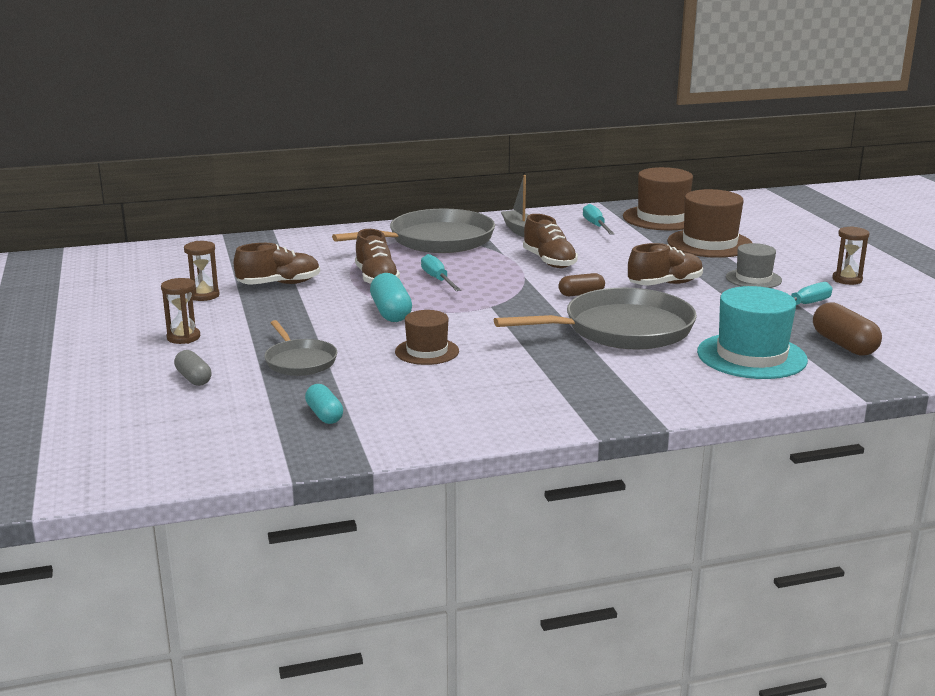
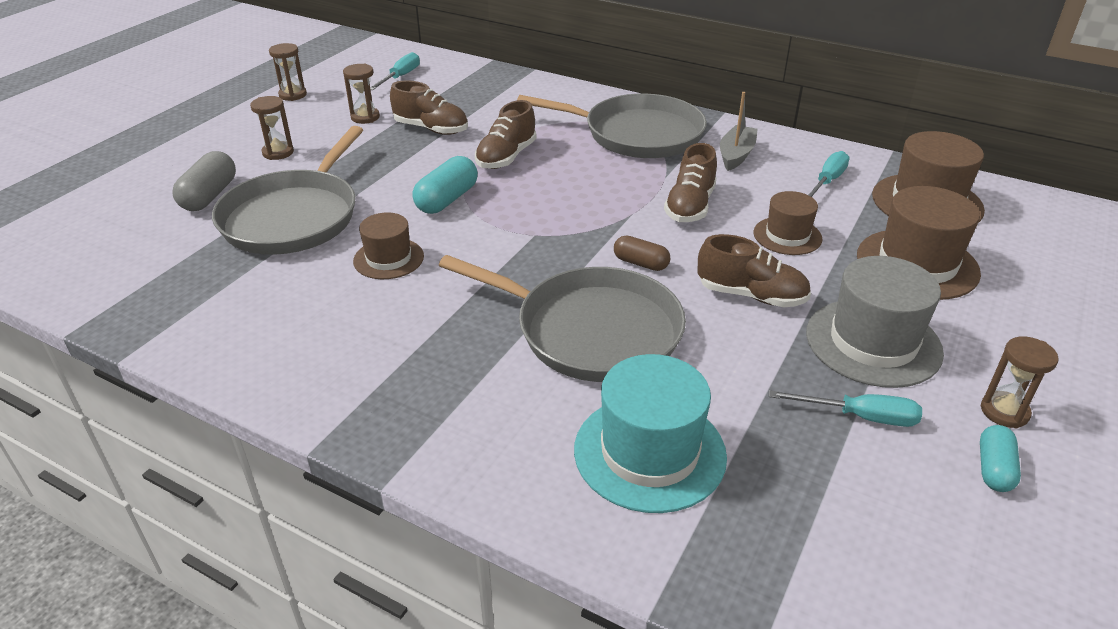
camera: 45 degrees right, 15 degrees up
(94, 304) = (293, 95): none -> brown hourglass
(193, 378) = (209, 196): grey capsule -> grey capsule, size x1.56
(299, 361) = (294, 217): grey pan -> grey pan, size x1.89
(324, 415) = (202, 283): turquoise capsule -> turquoise capsule (994, 469)
(438, 279) = (551, 181): turquoise screwdriver -> turquoise screwdriver (400, 77)
(628, 255) = (787, 236): none -> brown hat
(753, 279) = (873, 342): grey hat -> grey hat, size x1.66
(844, 345) = (794, 511): brown capsule -> none

